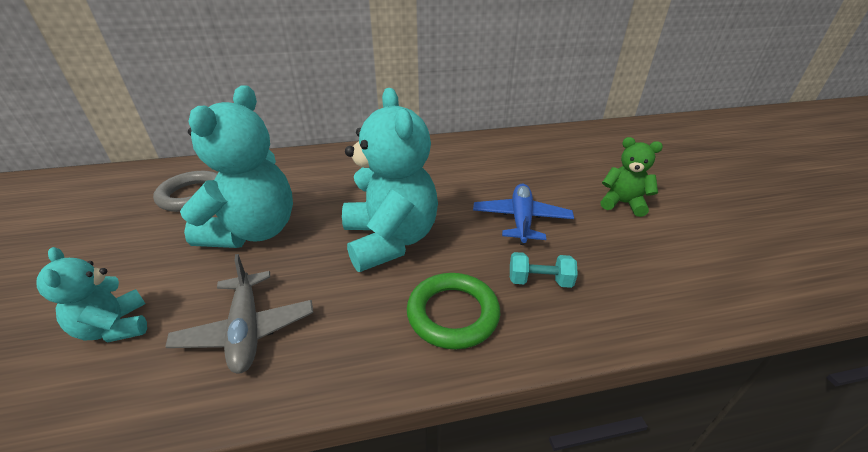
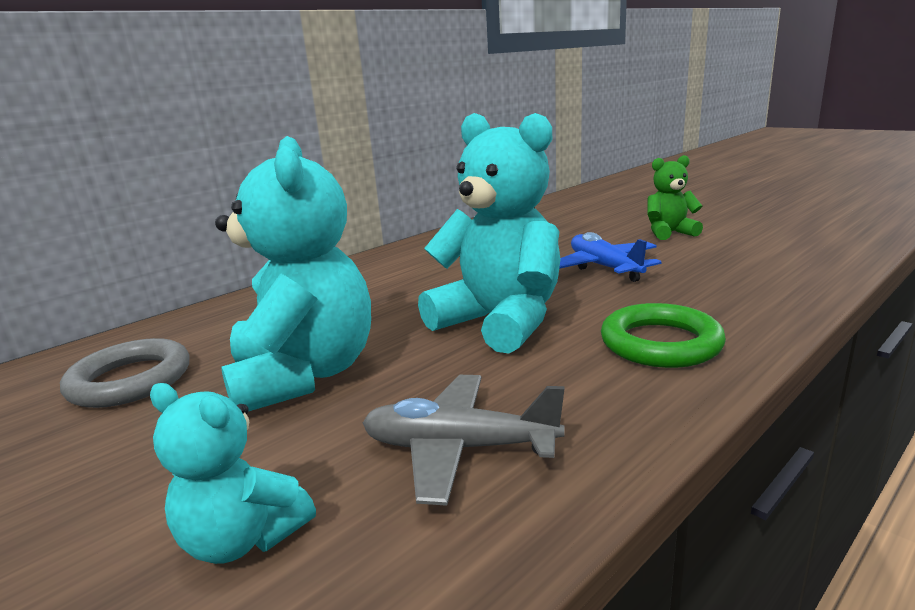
camera: 30 degrees left, 15 degrees down
(247, 329) = (459, 448): grey plane -> grey plane turned 150 degrees clockwise
(539, 281) = (692, 296): turquoise dumbbell -> none

